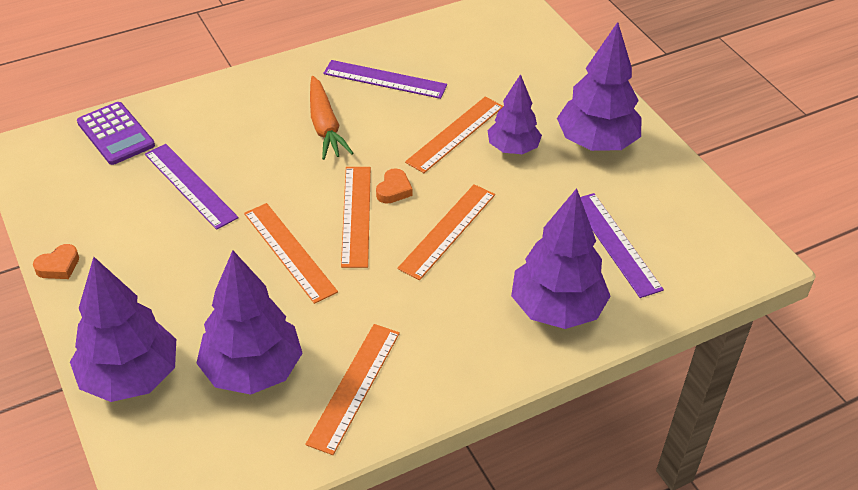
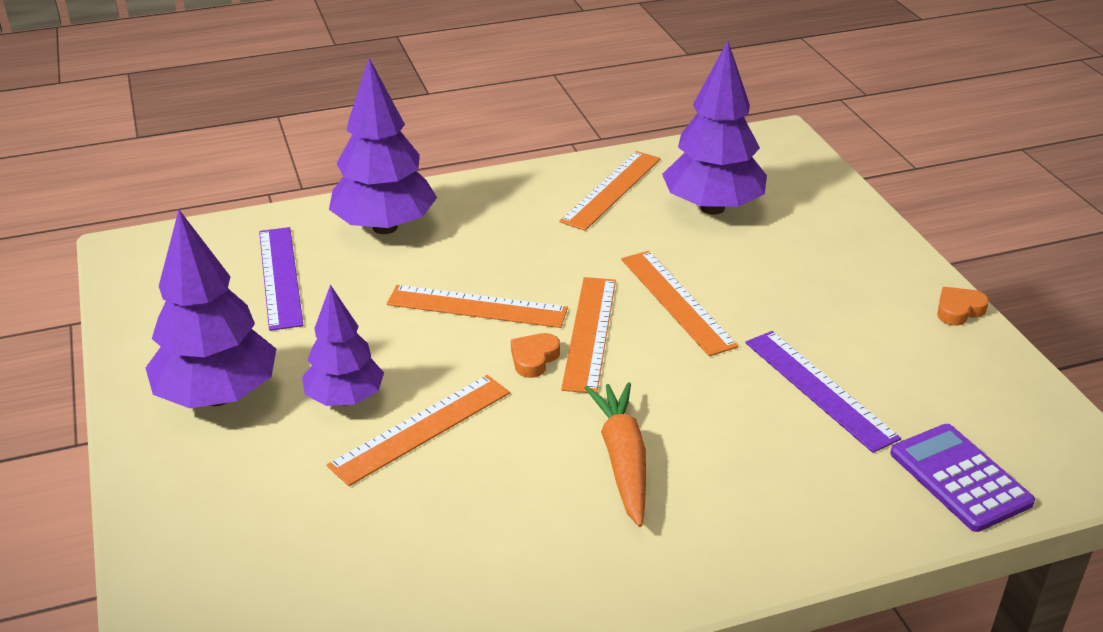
camera: 170 degrees left, 10 degrees down
(130, 377) = (835, 212): purple tree -> none
(385, 79) = (509, 538): purple ruler -> none
(448, 231) = (477, 306): orange ruler -> orange ruler turned 60 degrees clockwise

